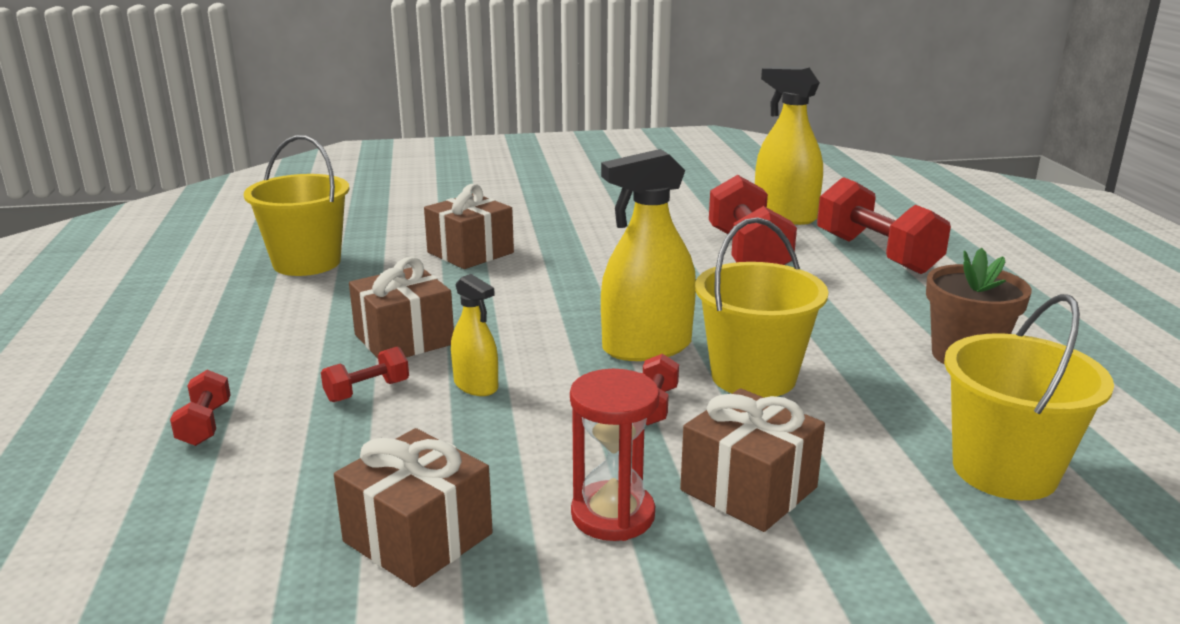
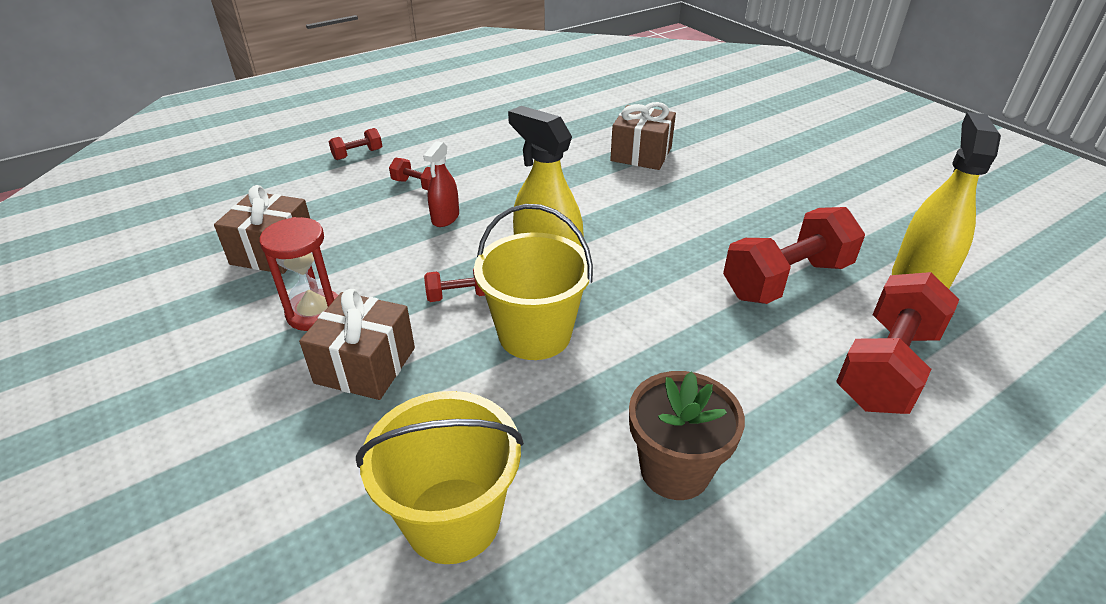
camera: 65 degrees right, 15 degrees up
(307, 263) = (567, 109): yellow bucket -> none
(404, 339) = (489, 175): brown gift -> none
(476, 385) = (445, 218): yellow spray bottle -> red spray bottle

